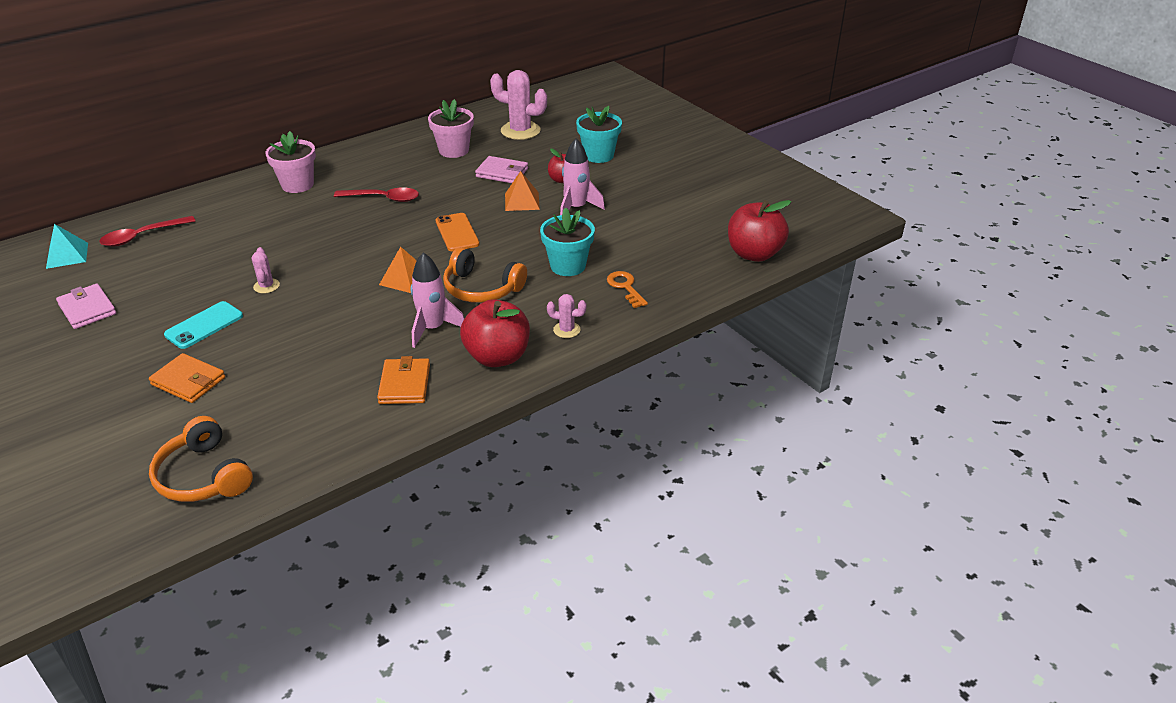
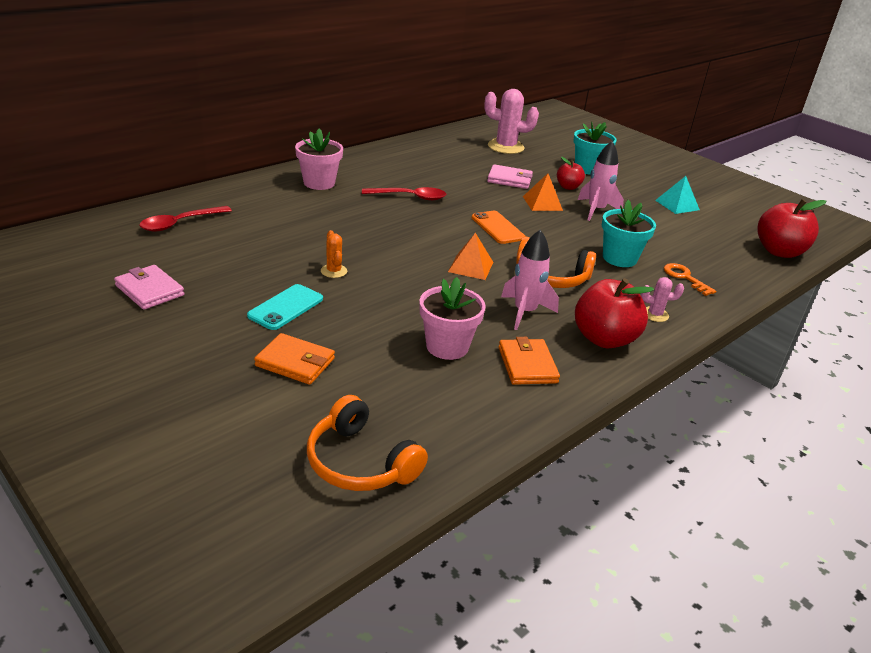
camera: 10 degrees left, 5 degrees down
(67, 255) = (105, 239): turquoise pyramid -> turquoise pyramid (677, 205)
(266, 286) = (334, 271): pink cactus -> orange cactus
(454, 150) = (454, 160): pink flower pot -> pink flower pot (447, 346)

